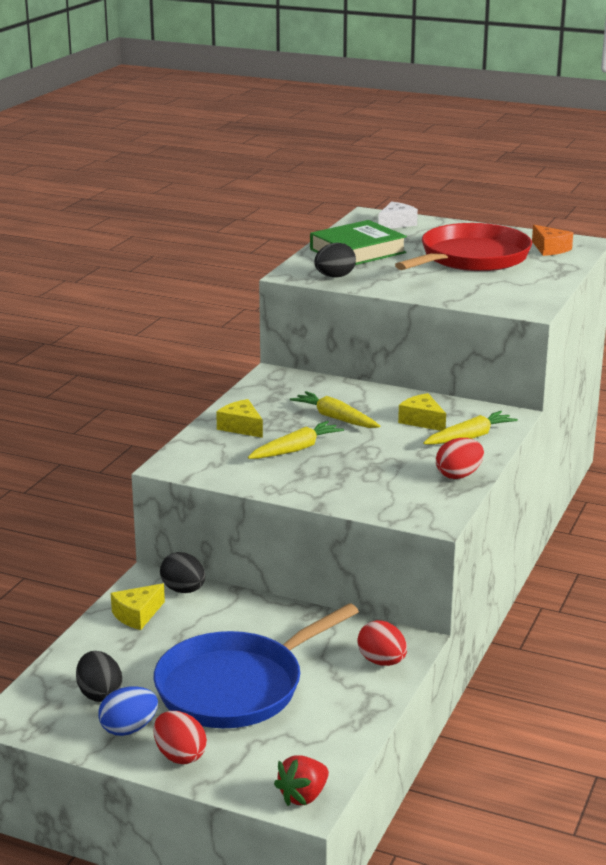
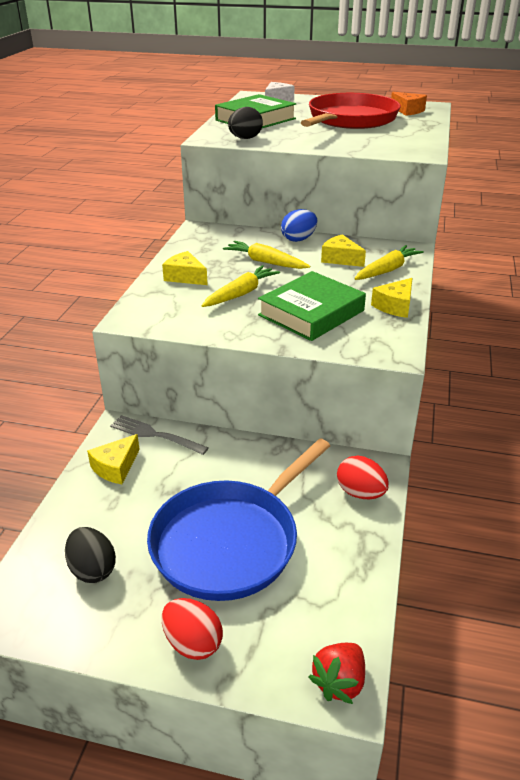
camera: 10 degrees left, 10 degrees up
(129, 729) = (131, 613): blue egg -> blue egg (298, 239)
(183, 590) = (155, 435): black egg -> grey fork
(364, 474) = (311, 313): none -> green book
(459, 475) = (395, 306): red egg -> yellow cheese

